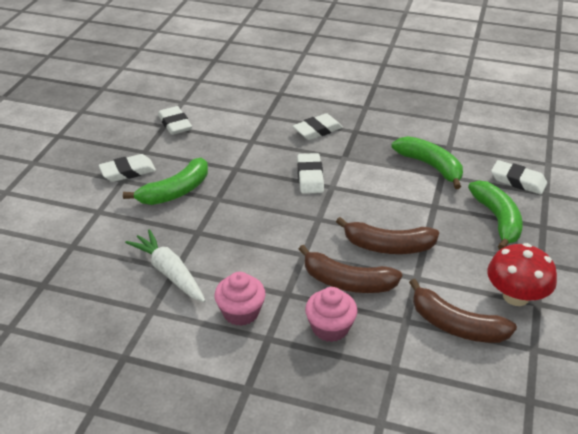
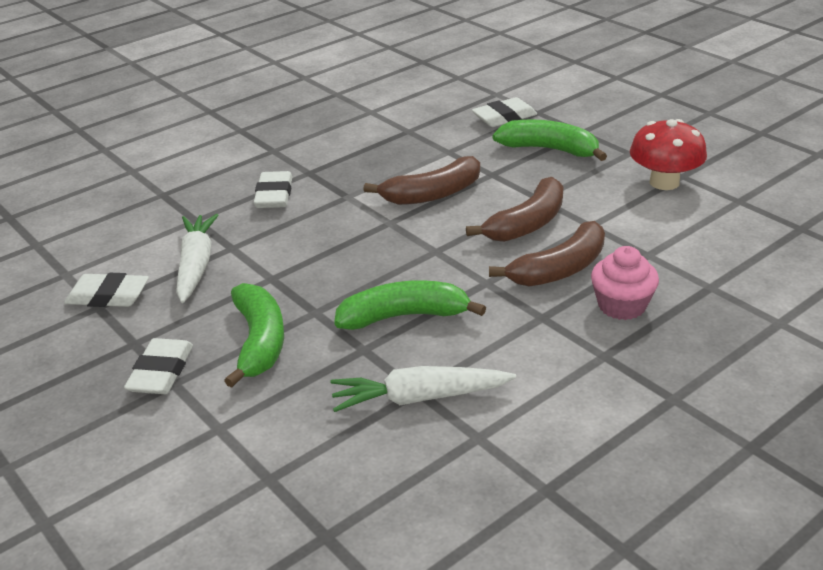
camera: 55 degrees left, 5 degrees down
(224, 137) = (196, 265): none -> white carrot
(241, 312) = (544, 361): pink cupcake -> none
(310, 177) = (354, 230): white eraser -> none
(430, 166) = (426, 152): green banana -> green banana (404, 316)
(456, 325) = (678, 229): brown banana -> brown banana (432, 194)

